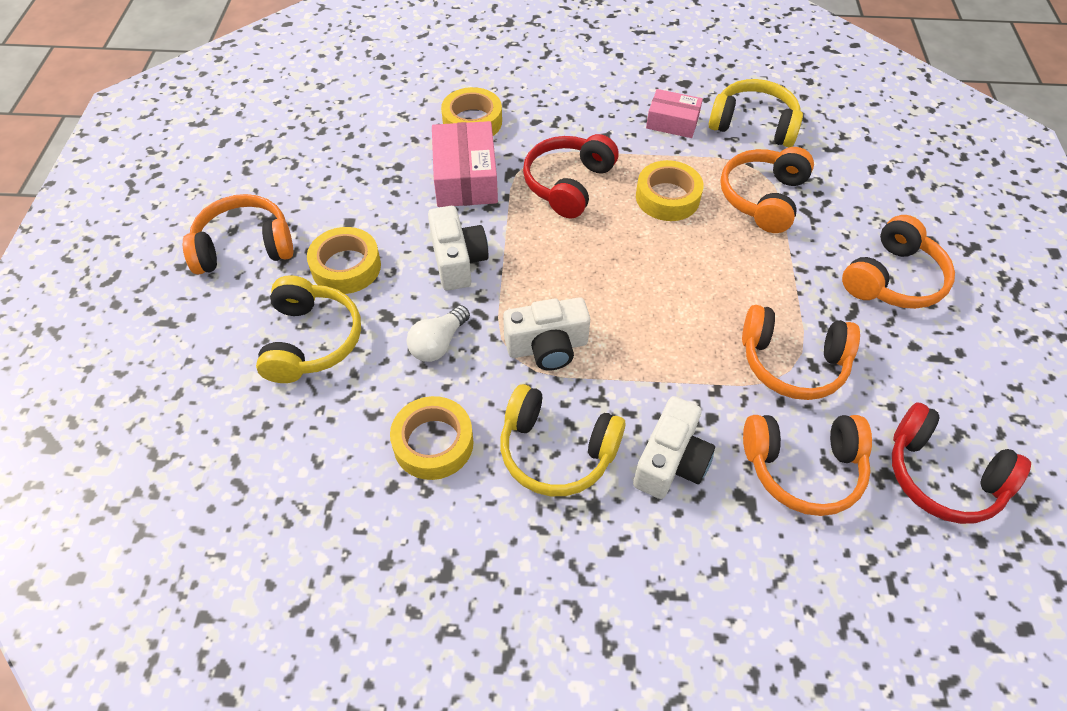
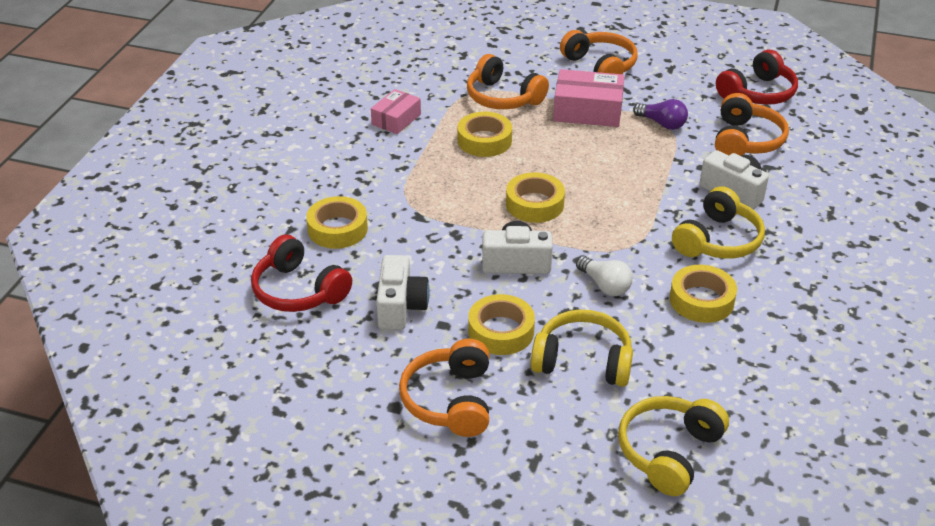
camera: 75 degrees left, 15 degrees down
(465, 177) = (414, 244): pink box -> pink box (587, 111)
(547, 347) = (622, 229): white camera -> white camera (400, 307)
(565, 259) = (534, 204): none -> yellow tape
(568, 184) = (447, 187): red headphones -> red headphones (298, 290)
(753, 125) = (419, 82): yellow headphones -> yellow headphones (669, 452)
(792, 363) = (662, 123): orange headphones -> purple light bulb

